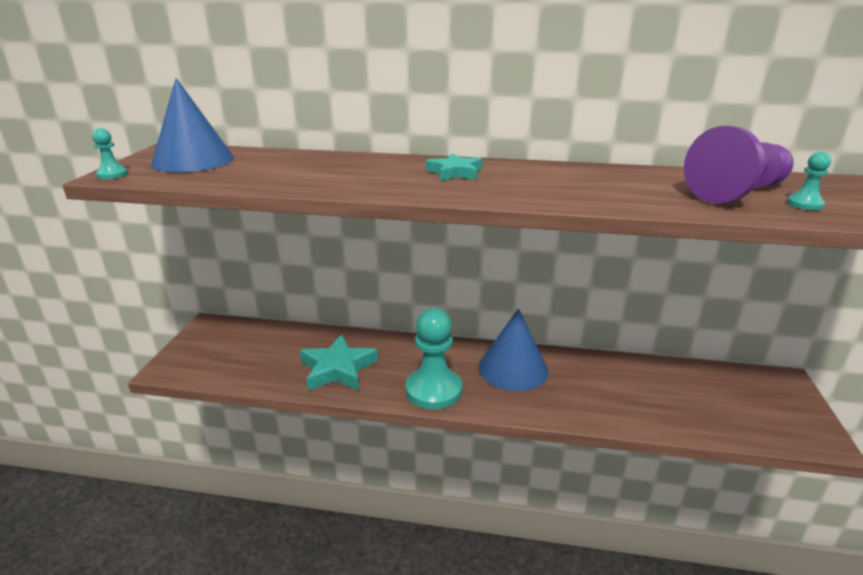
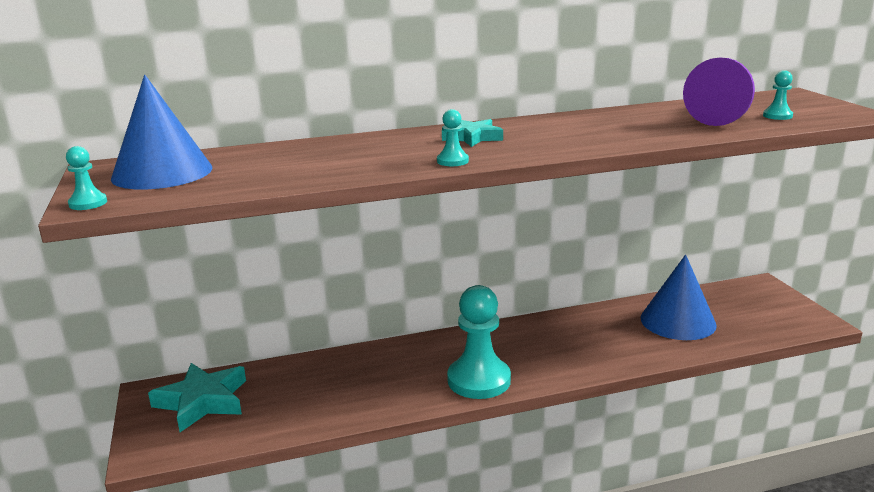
camera: 25 degrees left, 5 degrees down
(338, 369) = (359, 390): turquoise star -> turquoise star (202, 401)
(403, 191) = (452, 161): none -> turquoise pawn
(513, 368) = (537, 339): blue cone -> blue cone (678, 321)

